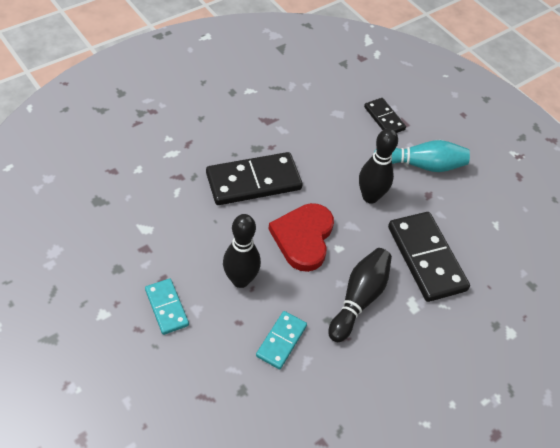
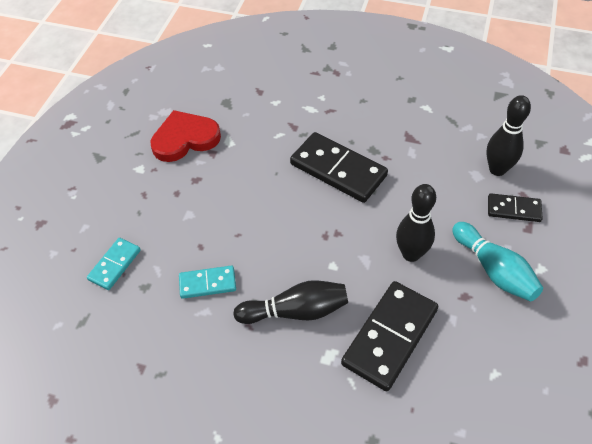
camera: 60 degrees right, 0 degrees up
(167, 307) = (175, 197): turquoise domino -> turquoise domino (115, 265)
(240, 280) = (238, 223): black bowling pin -> black bowling pin (497, 169)
(303, 238) = (317, 236): red heart -> red heart (185, 139)
(384, 118) = (513, 209): black domino -> black domino turned 75 degrees clockwise

